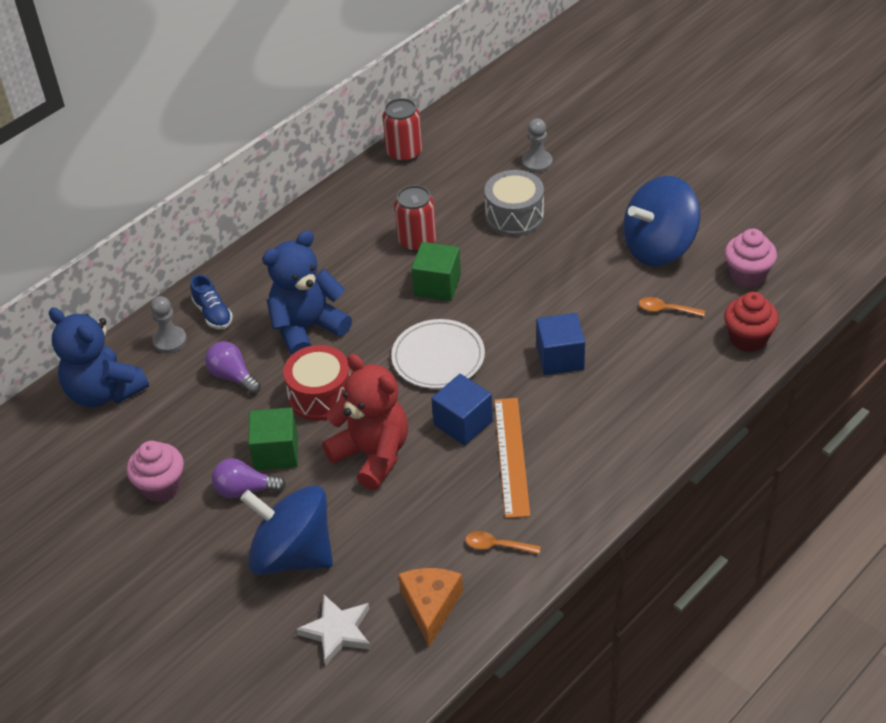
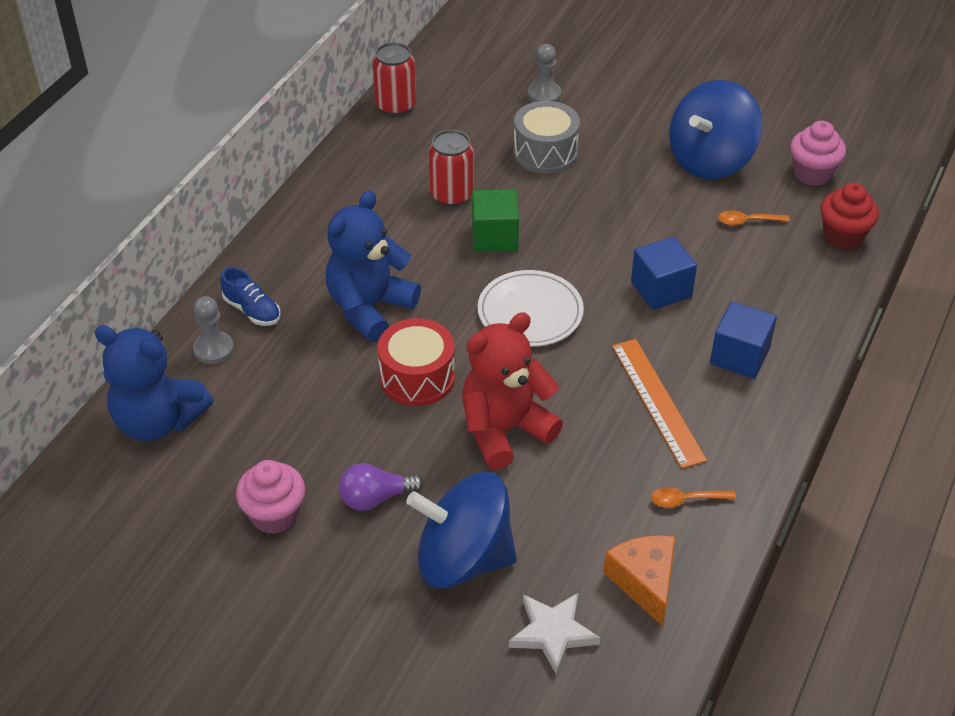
camera: 20 degrees left, 0 degrees up
(233, 376) = (306, 375): purple light bulb -> none
(276, 452) = (394, 449): green cube -> none
(372, 455) = (504, 430): red teddy bear -> red teddy bear turned 60 degrees counterclockwise
(463, 423) = (589, 377): blue cube -> blue cube (739, 356)

